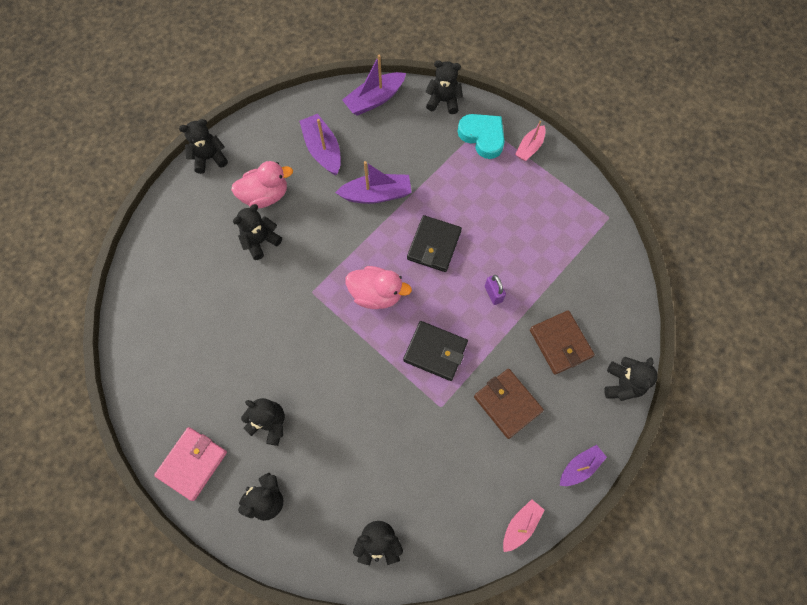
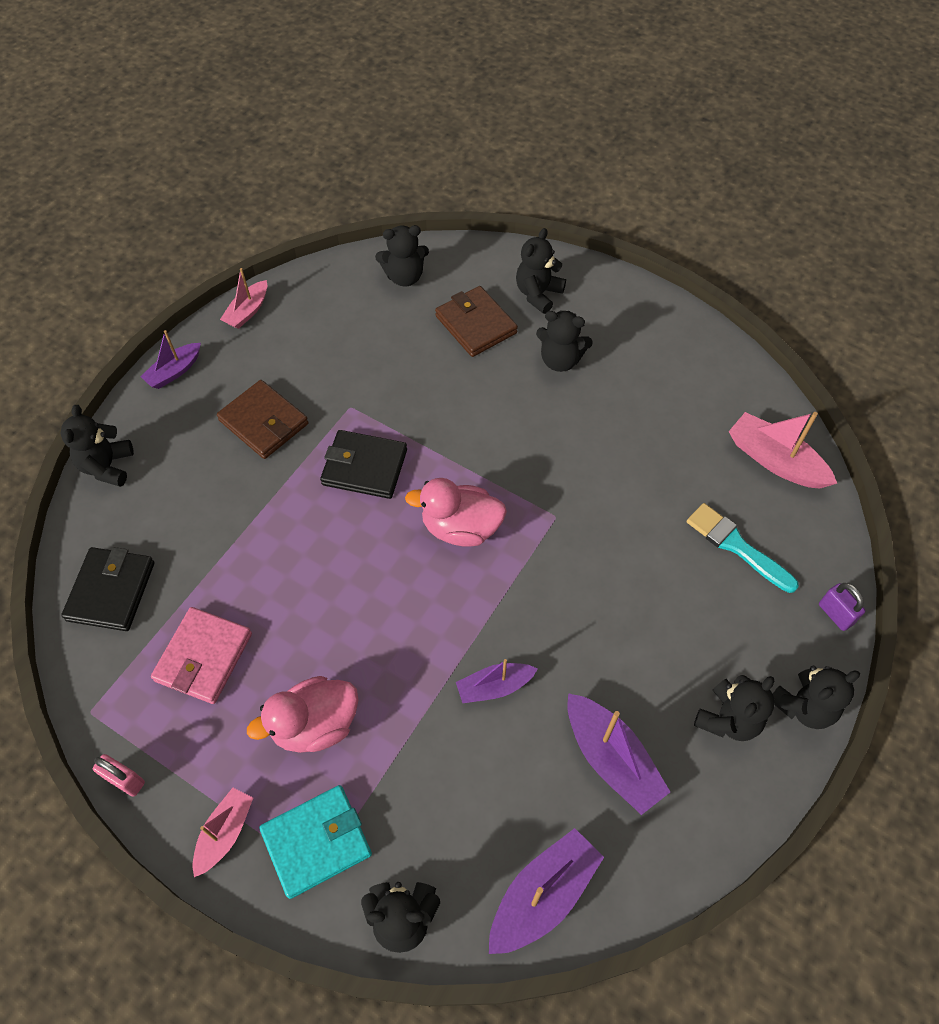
camera: 170 degrees right, 10 degrees down
(148, 308) = (775, 460): none -> pink boat
(192, 463) = (634, 312): pink wallet -> pink wallet (203, 657)
(203, 253) = (736, 546): none -> turquoise brush
(260, 241) = (658, 577): black teddy bear -> black teddy bear (728, 719)
(265, 195) = (679, 653): pink duck -> pink duck (315, 725)
(376, 194) = (494, 686): purple boat -> purple boat, size x0.64
(434, 245) = (385, 615): black wallet -> black wallet (111, 591)
(482, 137) = (317, 842): turquoise heart -> turquoise wallet
(493, 294) = (286, 555): purple padlock -> purple padlock (835, 614)
(560, 343) = (189, 503): brown wallet -> brown wallet (476, 324)
(584, 179) = (125, 780): none -> pink padlock

